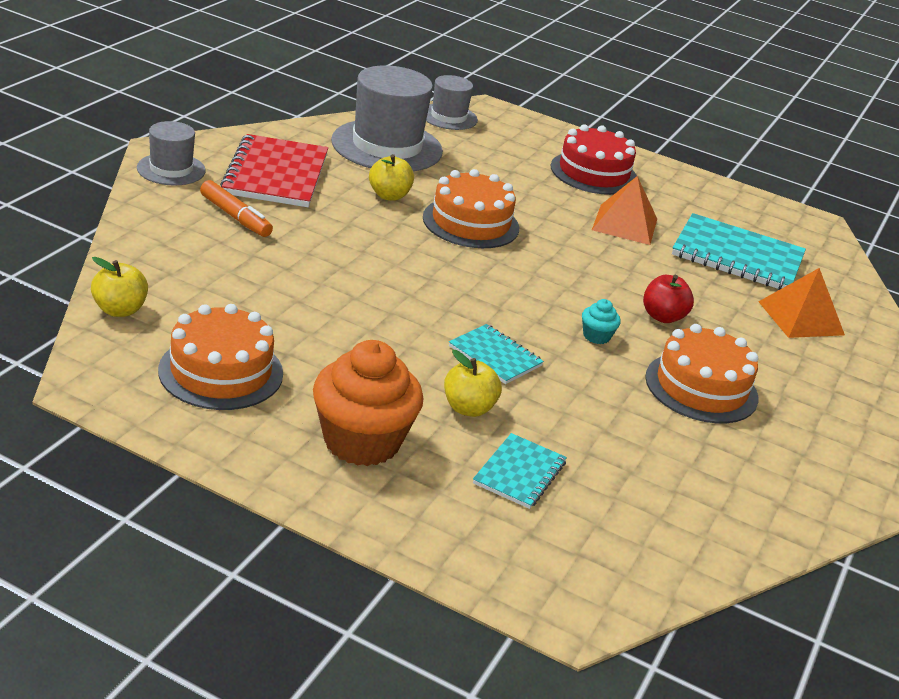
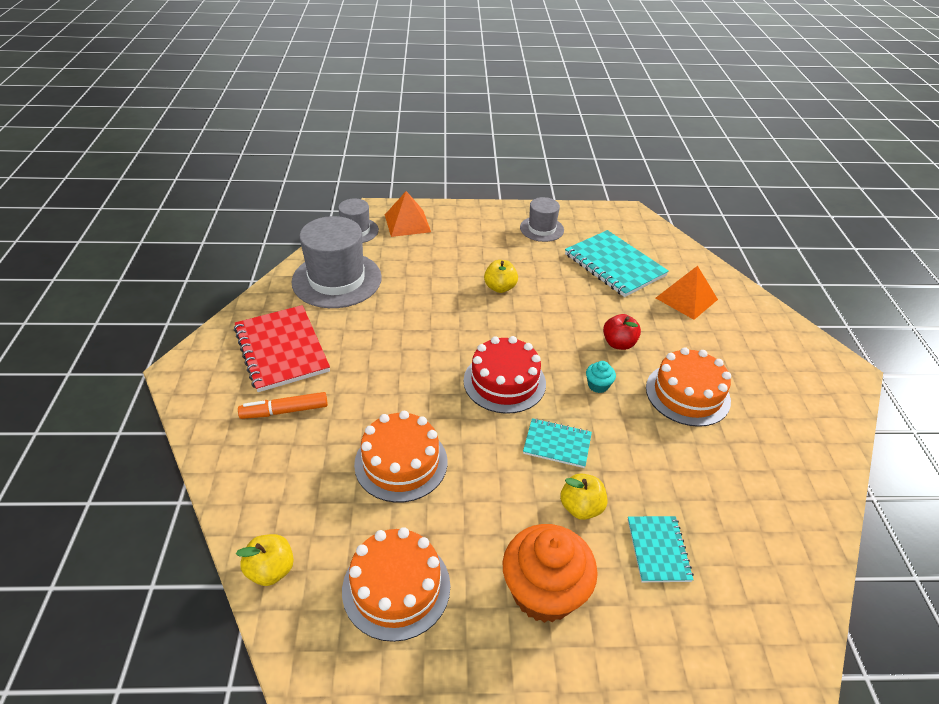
camera: 25 degrees left, 10 degrees up
(171, 169) = (199, 388): grey hat -> grey hat (541, 229)
(235, 217) = (285, 411): orange marker -> orange marker turned 150 degrees clockwise
(389, 196) = (374, 327): yellow apple -> yellow apple (500, 287)
(471, 223) = (445, 324): orange cake -> orange cake (401, 462)
(593, 173) = (481, 236): red cake -> red cake (504, 382)
(625, 224) = (534, 272): orange pyramid -> orange pyramid (407, 223)
(737, 256) = (614, 265): turquoise notebook -> turquoise notebook turned 60 degrees clockwise

